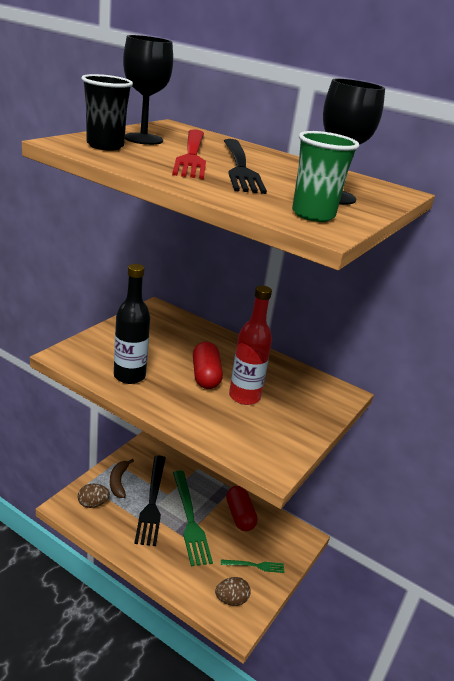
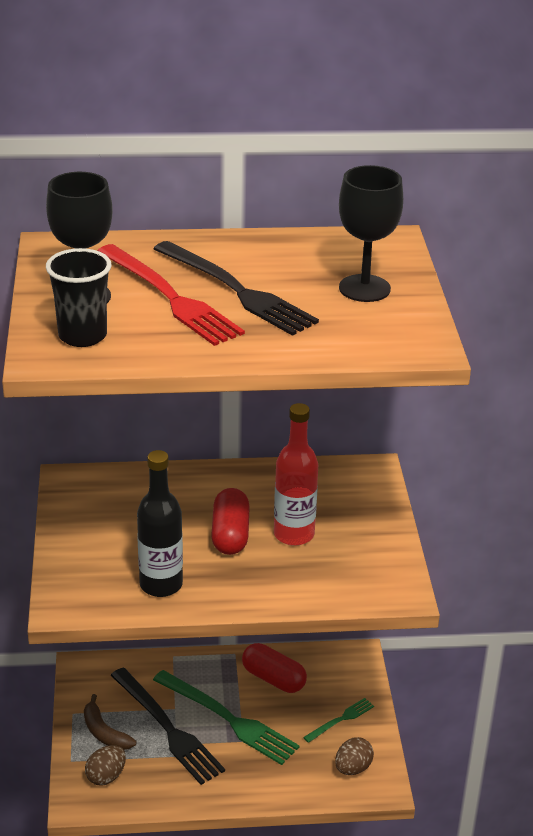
camera: 35 degrees left, 5 degrees up
(205, 376) = (230, 534): red capsule -> red capsule turned 45 degrees clockwise
(313, 215) = (391, 330): green cup -> none

